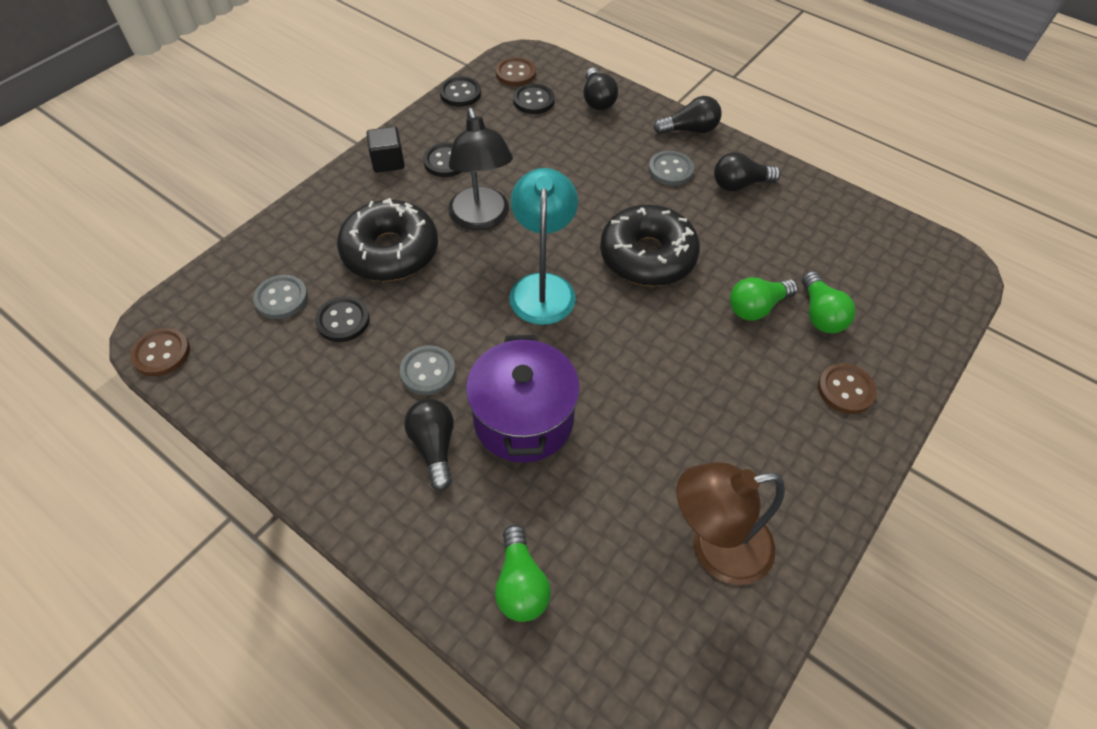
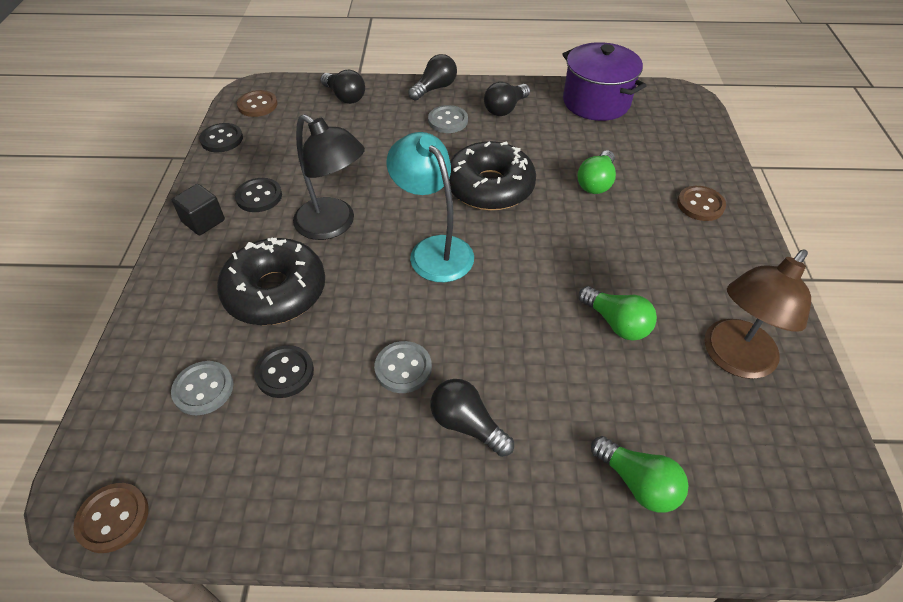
camera: 35 degrees left, 5 degrees down
(523, 419) = (516, 356): purple pot -> purple pot (596, 102)
(533, 100) = (292, 118): black button -> none
(820, 314) = (638, 166): green light bulb -> green light bulb (616, 323)

